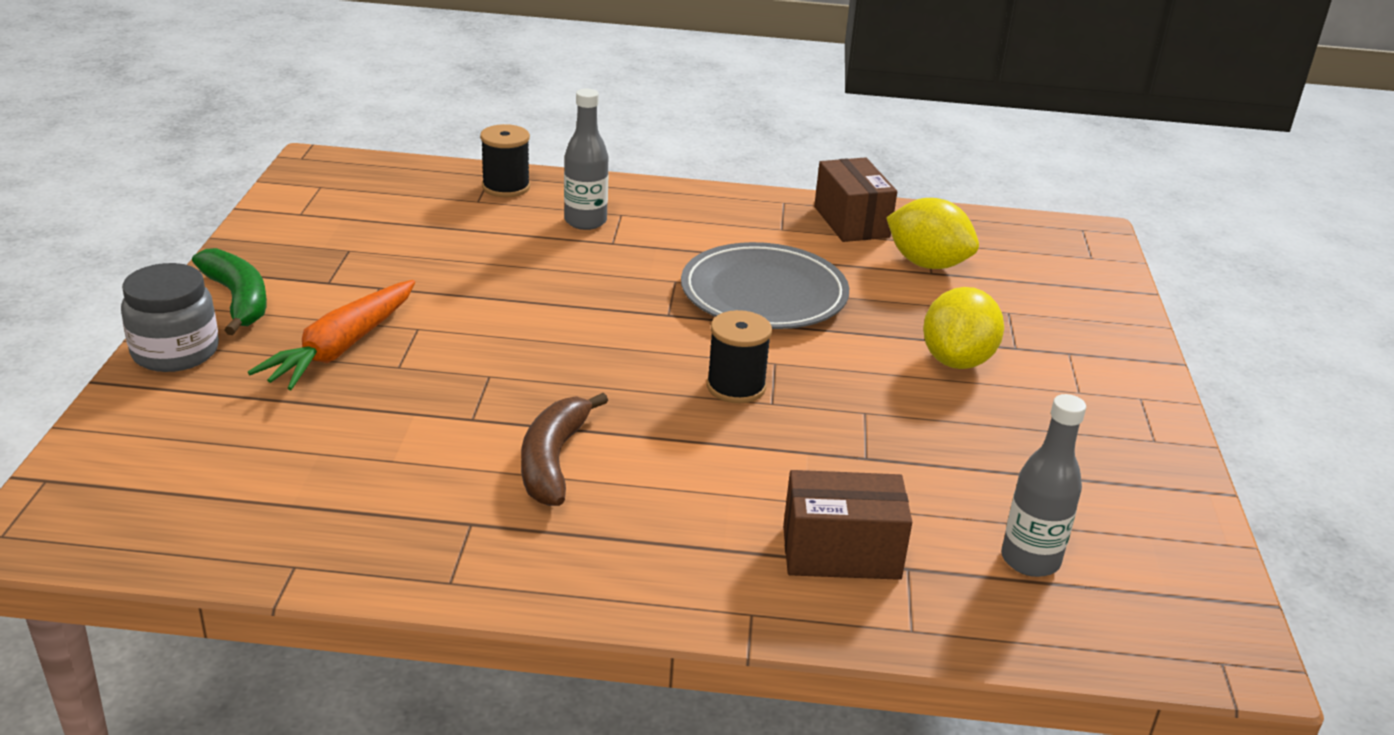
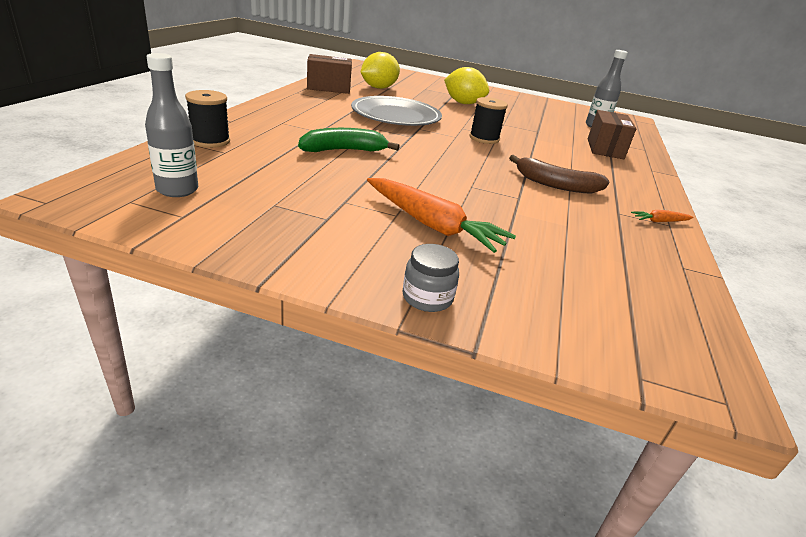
camera: 80 degrees left, 0 degrees up
(175, 352) = (427, 298): grey jar -> grey jar, size x0.64
(238, 300) = (340, 260): green banana -> green banana (343, 150)
(458, 571) = (660, 221): none -> orange carrot
(585, 221) = (285, 131): grey bottle -> grey bottle (177, 190)

